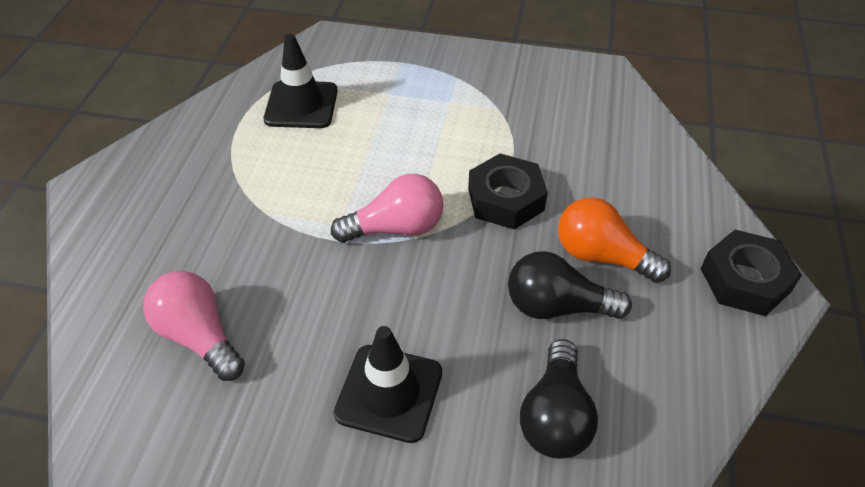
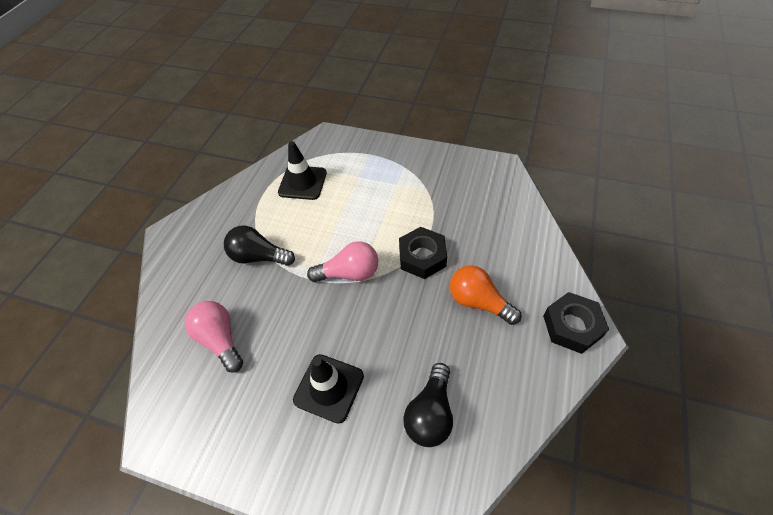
camera: 10 degrees right, 5 degrees up
(557, 306) = (443, 336): black light bulb -> black light bulb (258, 257)

